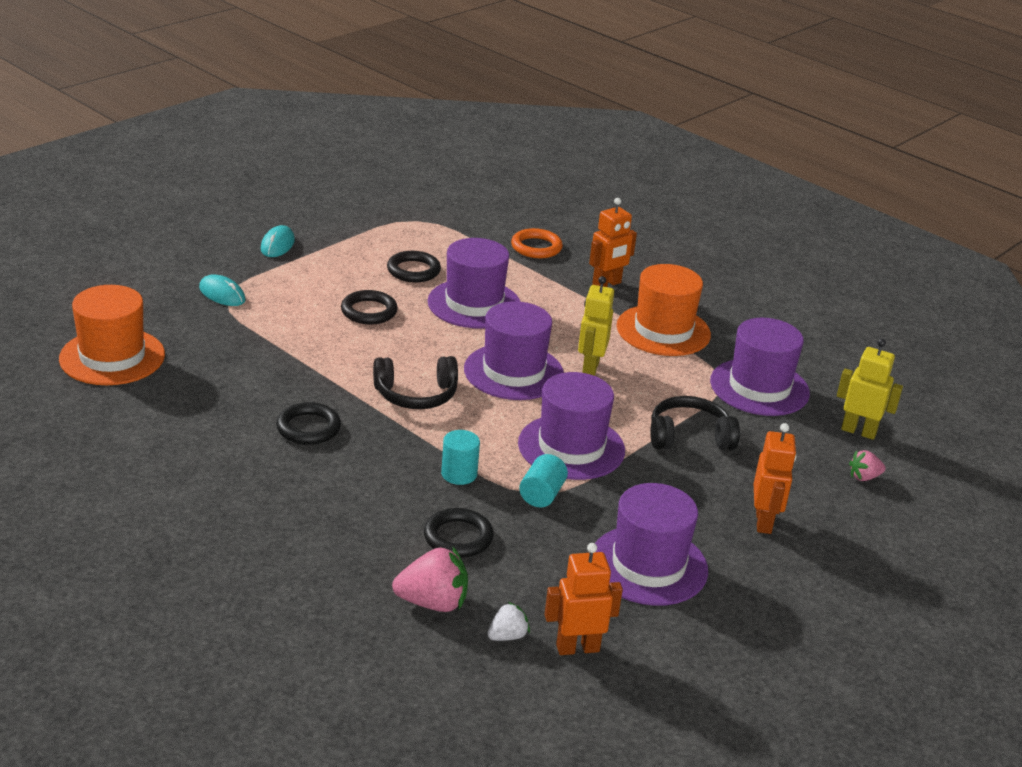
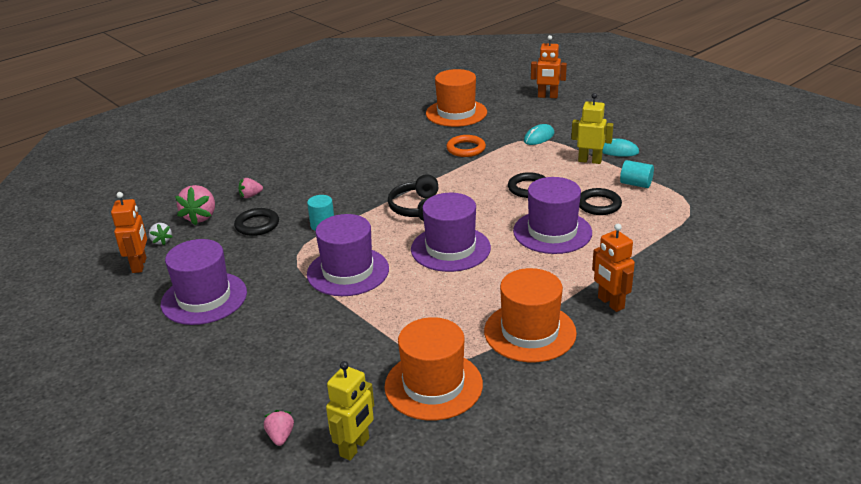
camera: 100 degrees right, 0 degrees up
(308, 428) = (379, 173): black ring -> none
(366, 554) = (250, 196): none -> pink strawberry
(536, 247) = (668, 265): orange ring -> orange ring (466, 149)
(542, 495) = (293, 257): turquoise cylinder -> turquoise cylinder (636, 184)
(590, 368) = (459, 286): yellow robot -> yellow robot (590, 161)
(689, 437) = (356, 332): black headphones -> none
(759, 387) = (433, 385): purple hat -> orange hat
(764, 522) = (234, 361): orange robot -> orange robot (547, 96)

